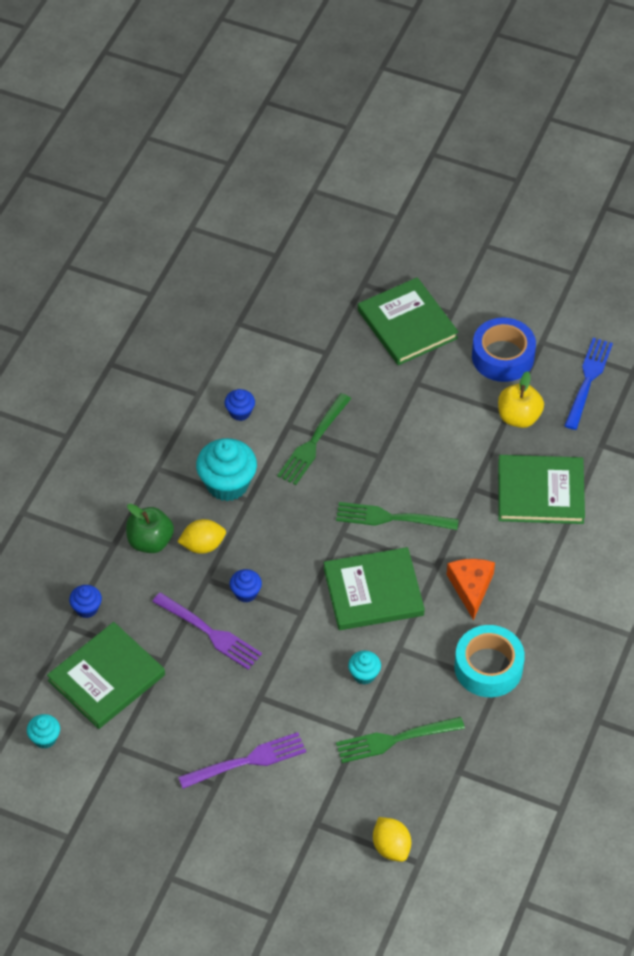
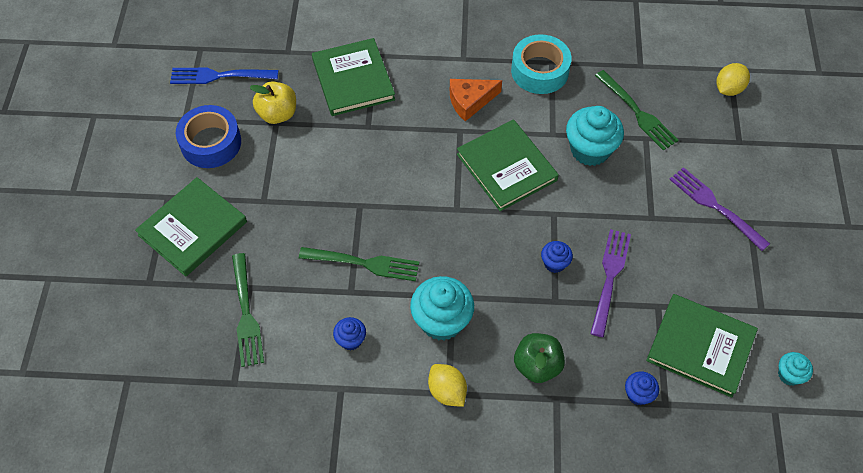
camera: 110 degrees left, 5 degrees up
(203, 545) = (520, 317): yellow lemon -> yellow lemon (447, 391)
(364, 674) = (590, 150): turquoise cupcake -> turquoise cupcake, size x1.94
(391, 518) = (424, 176): green fork -> green fork (246, 313)

